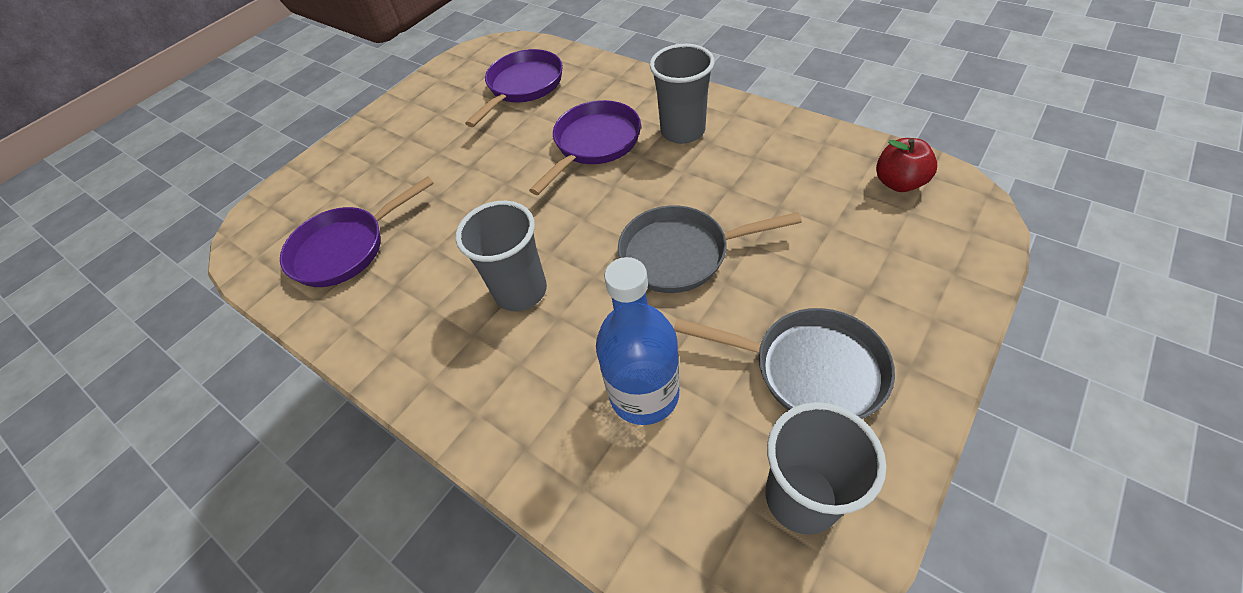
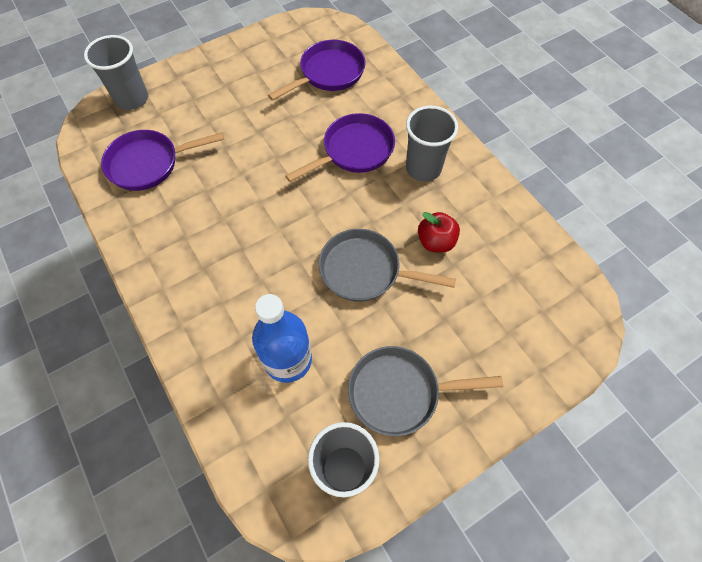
camera: 15 degrees right, 10 degrees up
(521, 291) = (247, 250): grey cup -> grey cup (132, 99)
(810, 369) = (399, 392): grey pan -> grey pan turned 135 degrees clockwise
(898, 183) = (551, 284): red apple -> red apple (436, 242)

